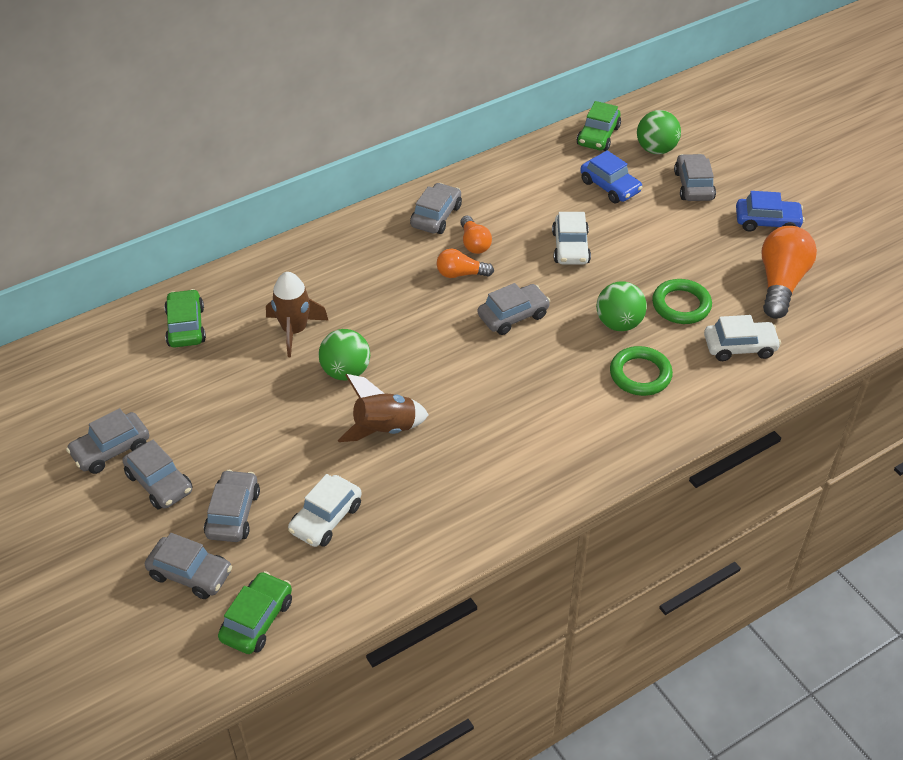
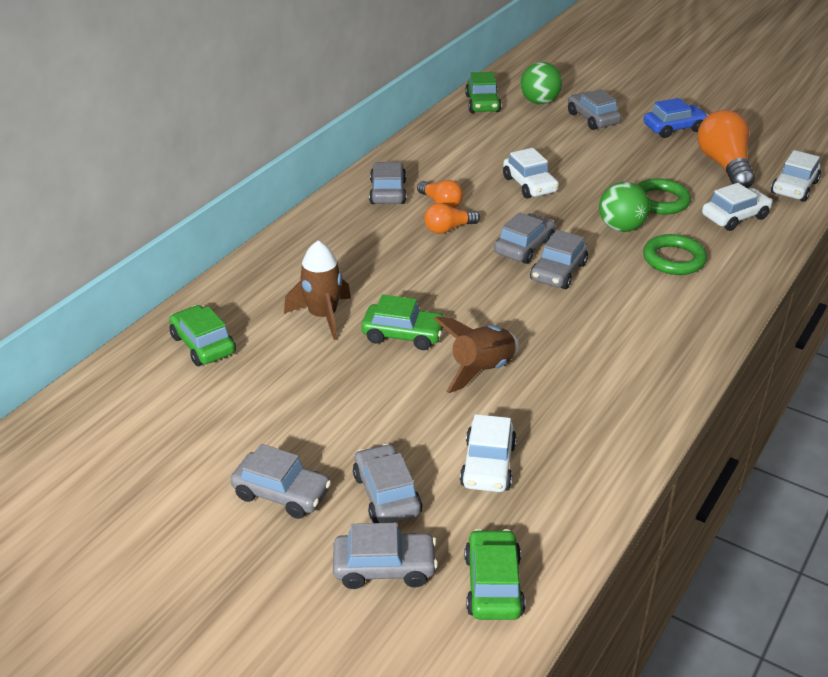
camera: 25 degrees left, 10 degrees down
(111, 450) = (201, 480): grey car -> grey car (558, 272)
(346, 371) = (403, 334): green ball -> green car
(610, 186) = (524, 135): blue car -> none
(830, 332) = (794, 188): none -> white car

